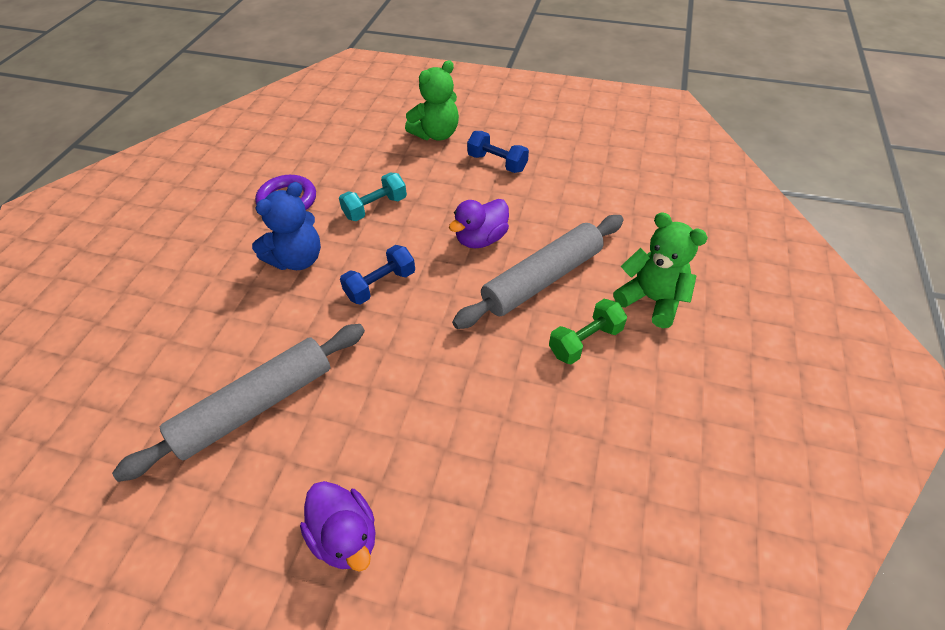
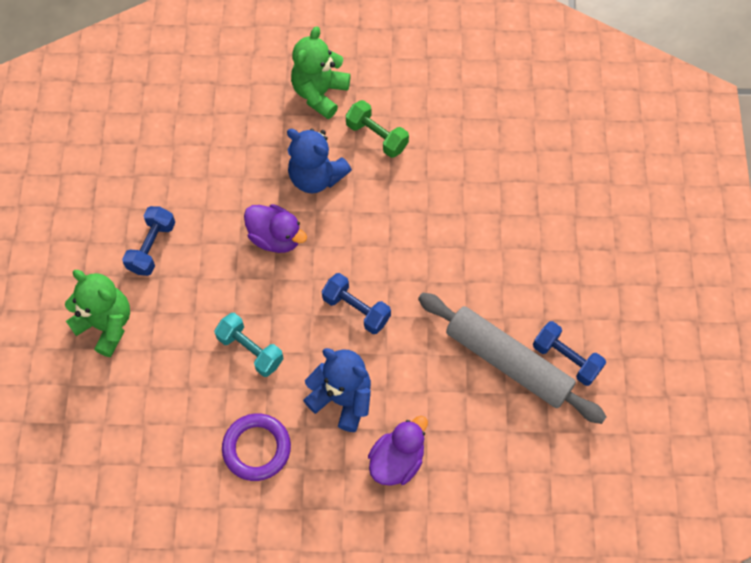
camera: 105 degrees left, 15 degrees up
(225, 471) = (566, 358): none -> blue dumbbell
(345, 536) = (582, 258): purple duck -> purple duck (397, 460)
(542, 279) = (316, 177): grey rolling pin -> blue teddy bear

